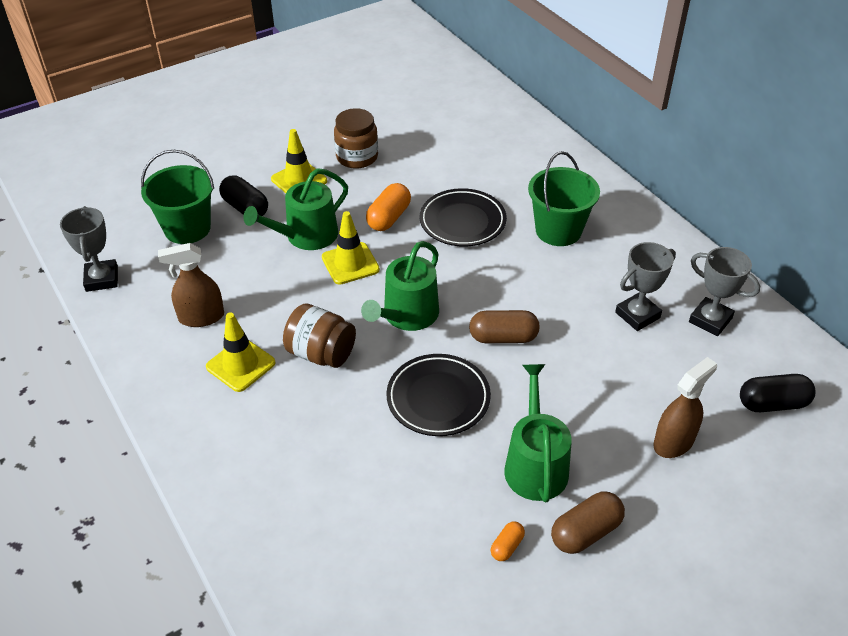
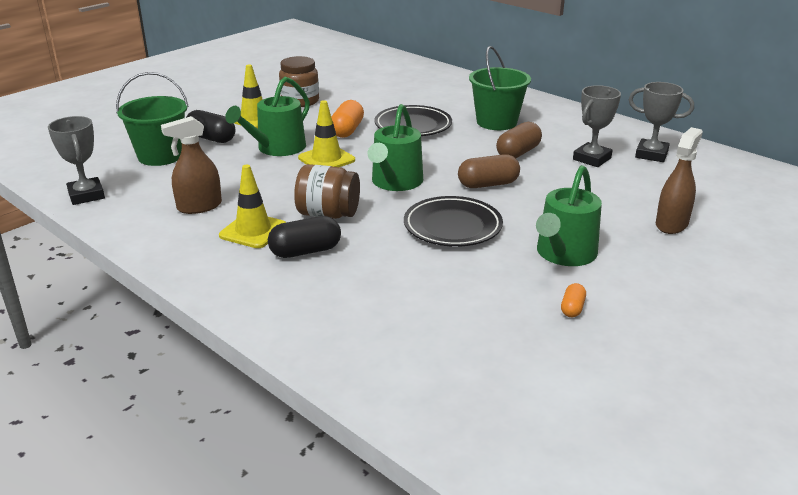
camera: 15 degrees left, 15 degrees down
(535, 464) = (564, 254): green watering can -> green watering can turned 135 degrees counterclockwise
(585, 532) = (636, 288): brown capsule -> brown capsule (518, 153)
(772, 403) = (733, 192): black capsule -> black capsule (305, 251)

